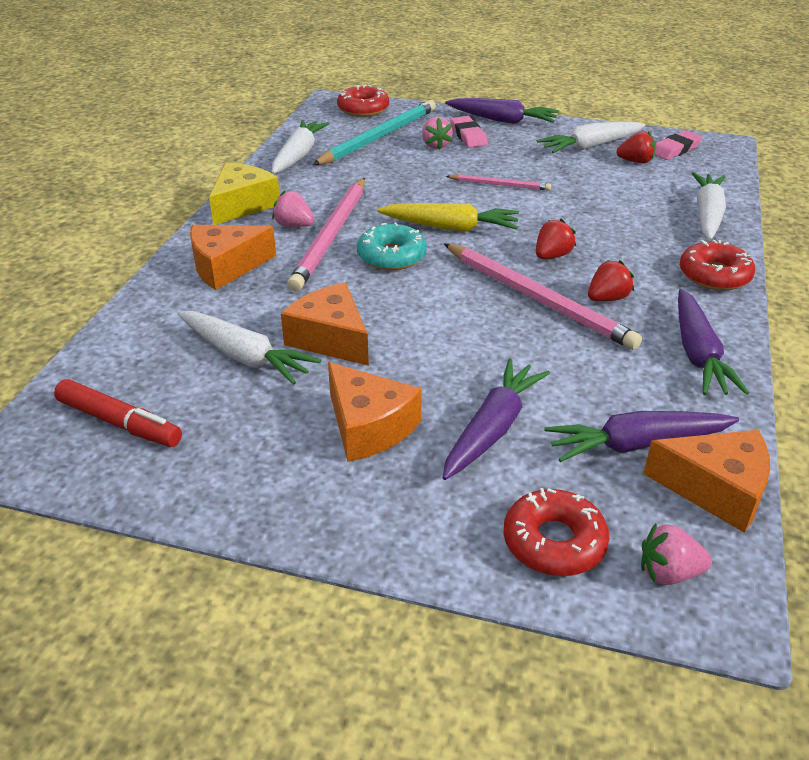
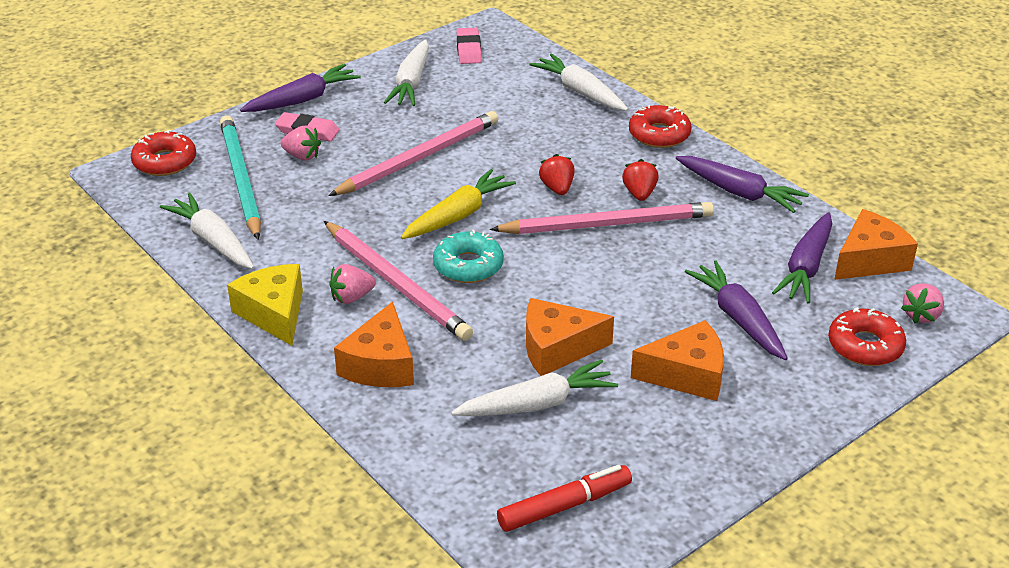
camera: 55 degrees left, 0 degrees up
(499, 185) = (418, 158): pink pencil -> pink pencil, size x1.92
(635, 161) = (464, 77): red strawberry -> none

